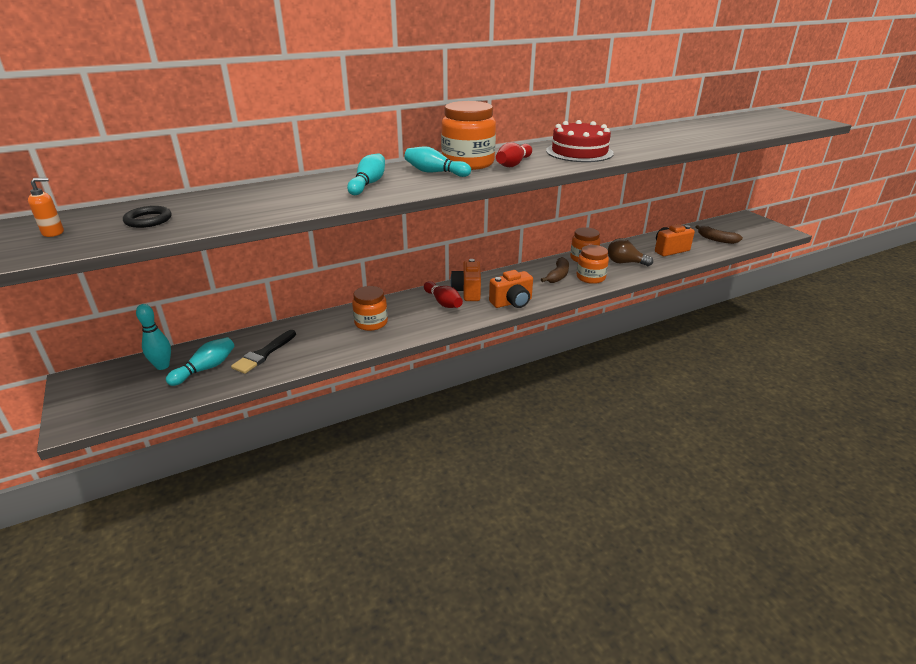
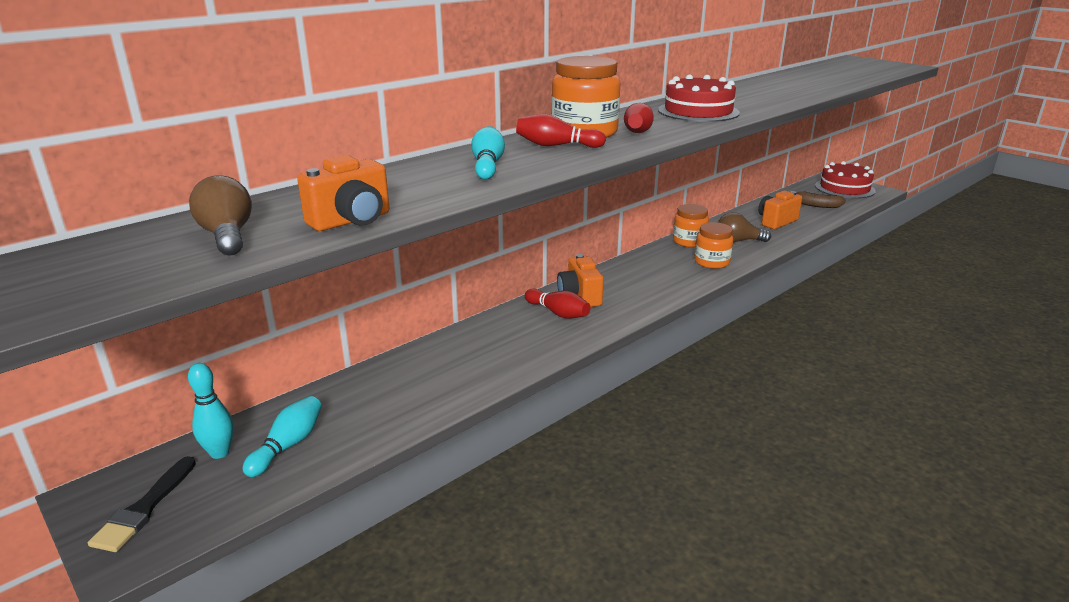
camera: 15 degrees left, 5 degrees down
(53, 233) = (93, 268): orange soap dispenser -> none
(148, 220) = (227, 236): black ring -> brown light bulb
(263, 354) = (360, 412): black brush -> black brush (144, 508)
(371, 323) = (482, 350): orange jar -> none
(435, 172) = (556, 145): turquoise bowling pin -> red bowling pin
(512, 303) = (641, 302): orange camera -> orange camera (351, 221)
(558, 276) = (673, 265): brown banana -> none
(753, 227) = (844, 188): none -> red cake

